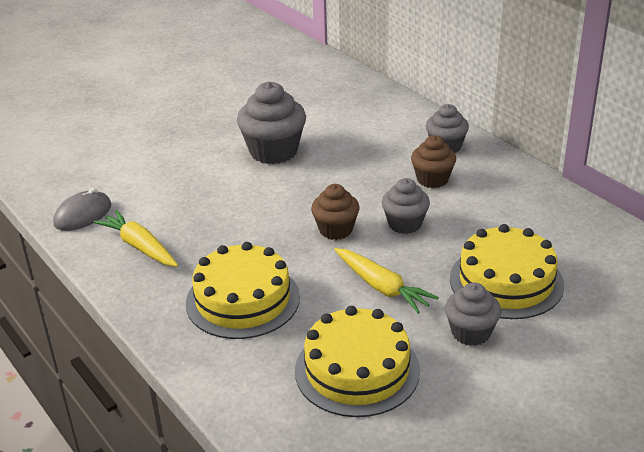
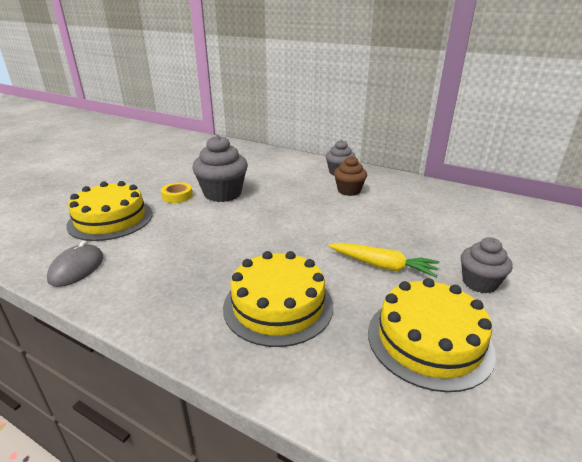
camera: 25 degrees left, 5 degrees down
(140, 247) = (149, 283): yellow carrot -> none
(220, 144) = (177, 196): none -> yellow tape
(335, 230) = (311, 234): brown cupcake -> none
(405, 224) = (357, 220): grey cupcake -> none
(506, 281) = (462, 241): yellow cake -> yellow cake (110, 219)

